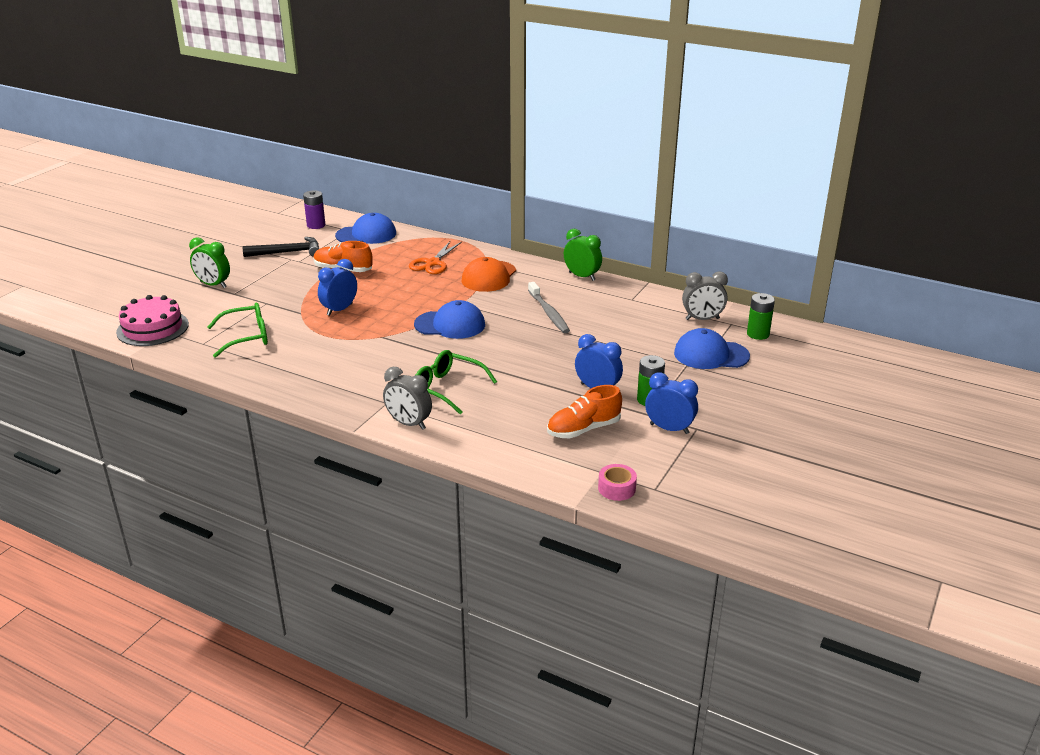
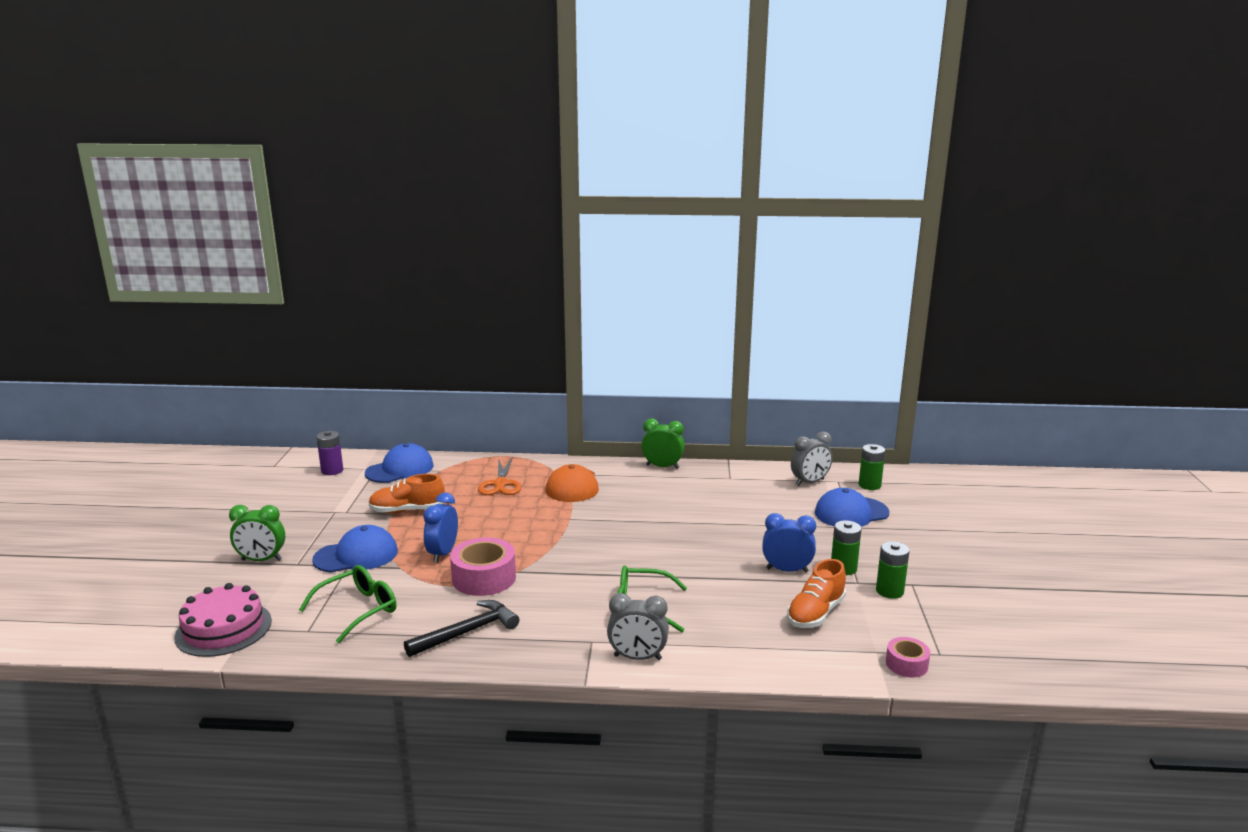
camera: 25 degrees left, 10 degrees down
(287, 252) = (324, 505): black hammer -> black hammer (467, 632)
(352, 335) = (484, 578): none -> pink tape
(450, 325) = (579, 542): blue cap -> blue cap (356, 555)
(549, 313) = (666, 508): grey toothbrush -> none
(669, 429) = (889, 591): blue clock -> green battery

